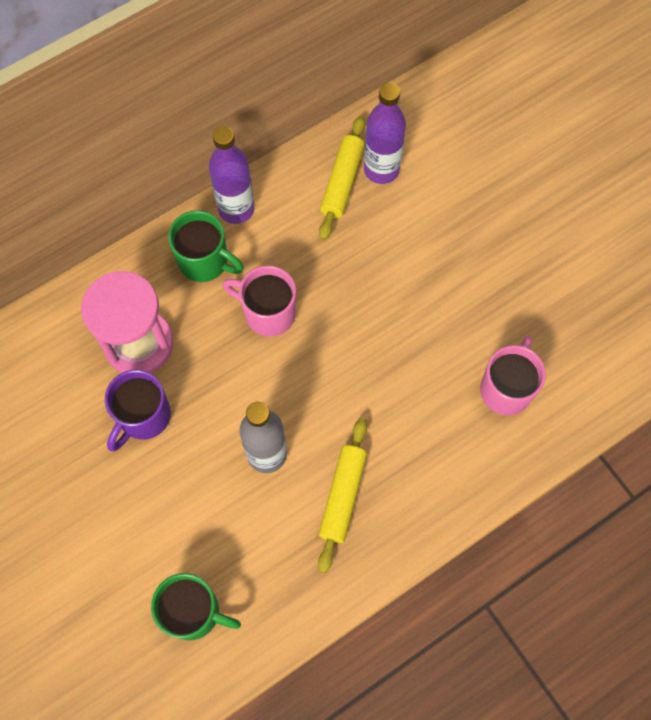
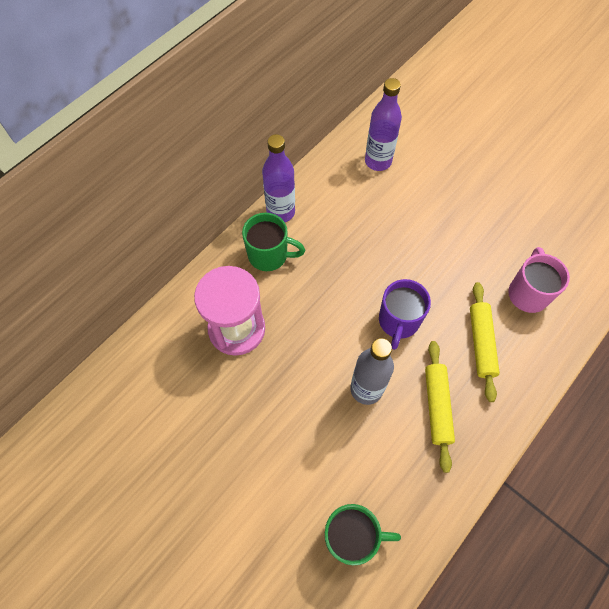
camera: 15 degrees left, 5 degrees down
(143, 417) = (258, 385): purple mug -> purple mug (398, 322)
(268, 313) = (330, 281): pink mug -> none
(342, 182) = (352, 176): yellow rolling pin -> yellow rolling pin (481, 343)

